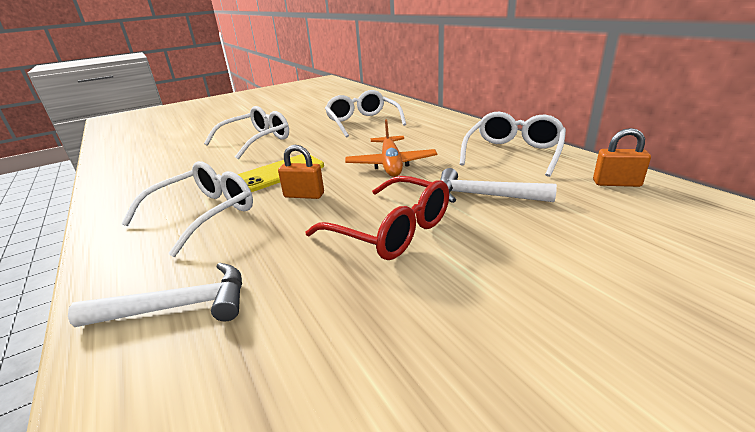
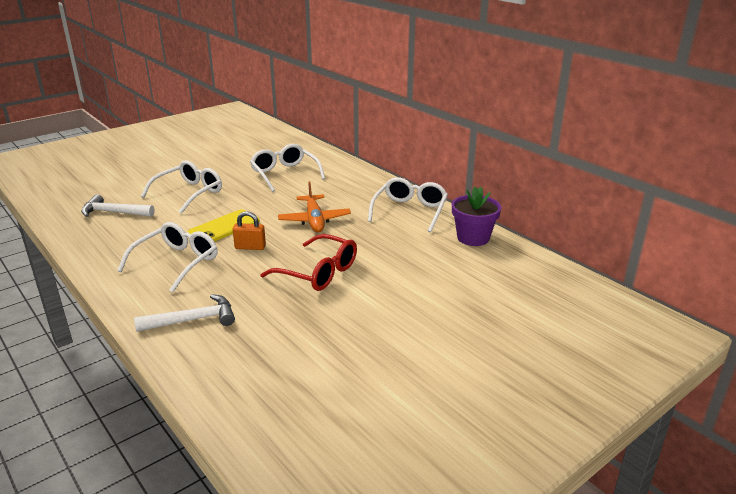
camera: 10 degrees left, 0 degrees up
(483, 195) = (382, 247): white hammer -> white hammer (113, 212)
(616, 183) = (473, 238): orange padlock -> purple flower pot

